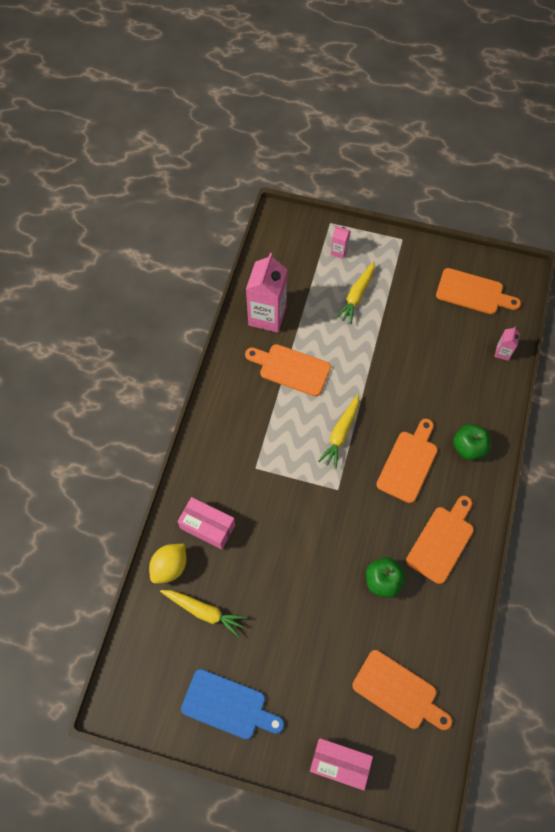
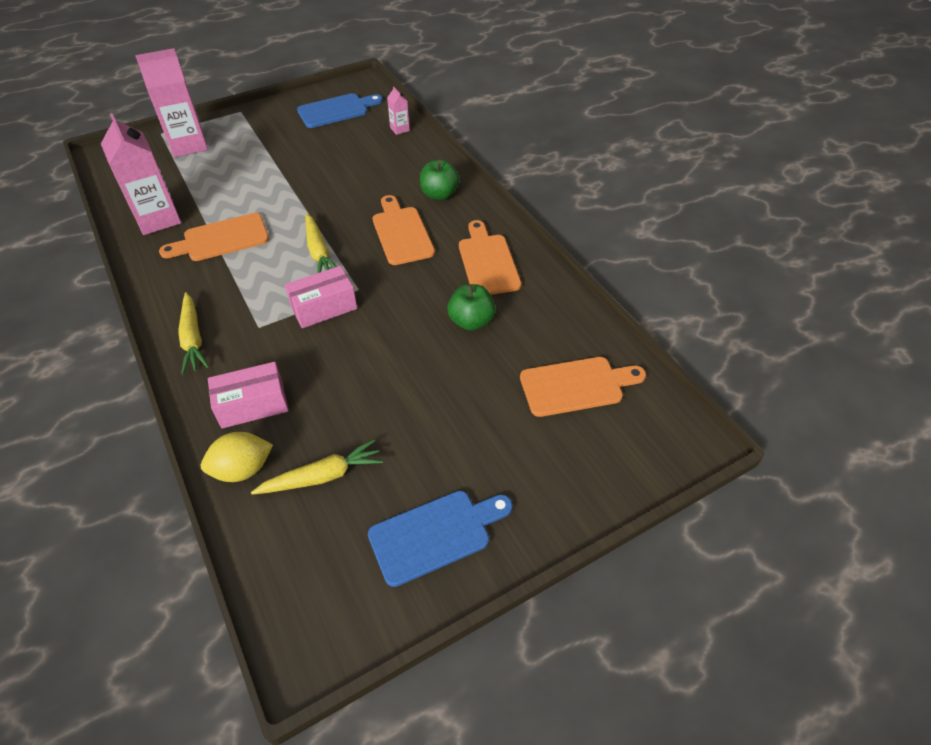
camera: 45 degrees left, 15 degrees down
(170, 567) = (242, 469): yellow lemon -> yellow lemon turned 75 degrees clockwise
(339, 251) = (188, 145): pink carton -> pink carton, size x2.19
(339, 764) = (594, 484): pink box -> pink box (324, 307)
(356, 296) = (235, 162): yellow carrot -> yellow carrot (193, 339)
(473, 292) = (336, 110): orange cutting board -> blue cutting board

